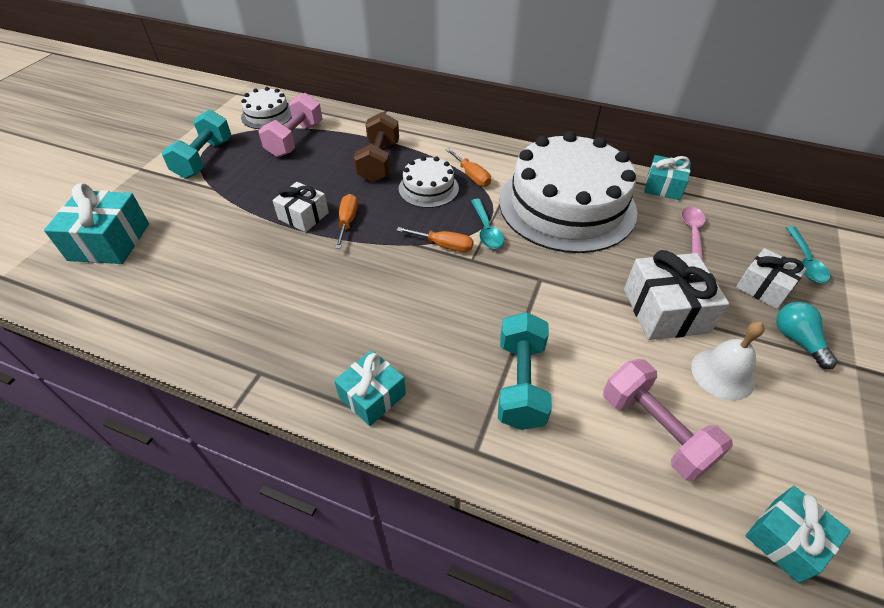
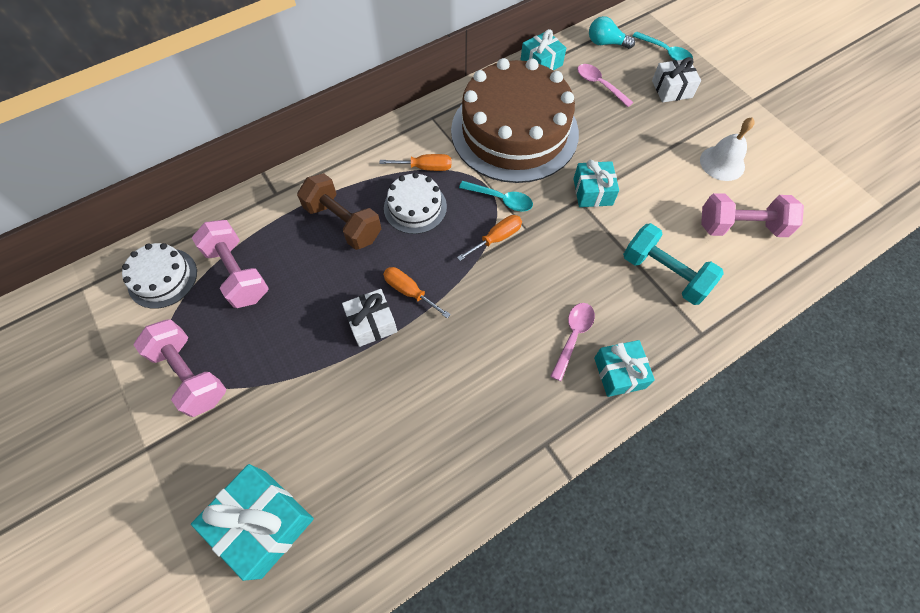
camera: 55 degrees left, 15 degrees up
(204, 159) = (191, 374): turquoise dumbbell -> pink dumbbell
(386, 342) = (573, 336): none -> pink spoon
(567, 205) = (514, 131): white cake -> brown cake
(665, 310) = (656, 152): white gift -> none
(786, 539) = (836, 220): turquoise gift -> turquoise gift (592, 192)
(796, 340) = (720, 108): turquoise light bulb -> turquoise light bulb (606, 43)

